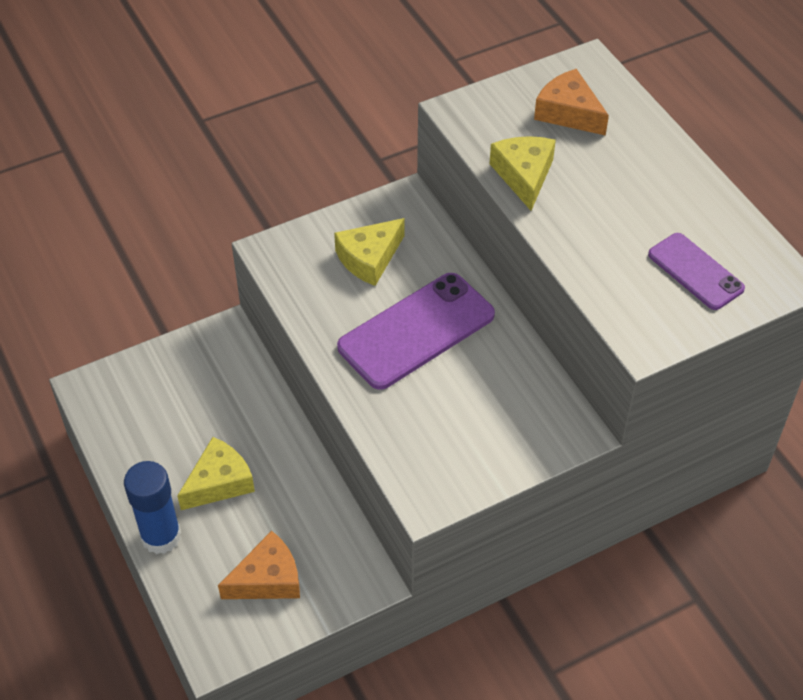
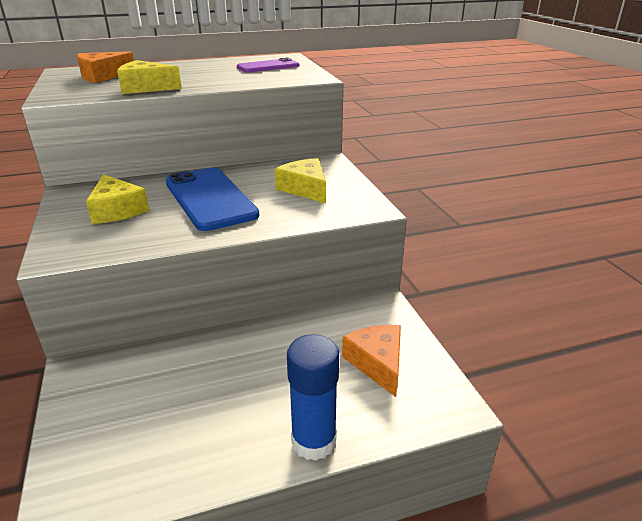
camera: 80 degrees left, 20 degrees down
(219, 482) = (261, 388): yellow cheese -> yellow cheese (305, 189)
(416, 331) = (209, 199): purple phone -> blue phone

